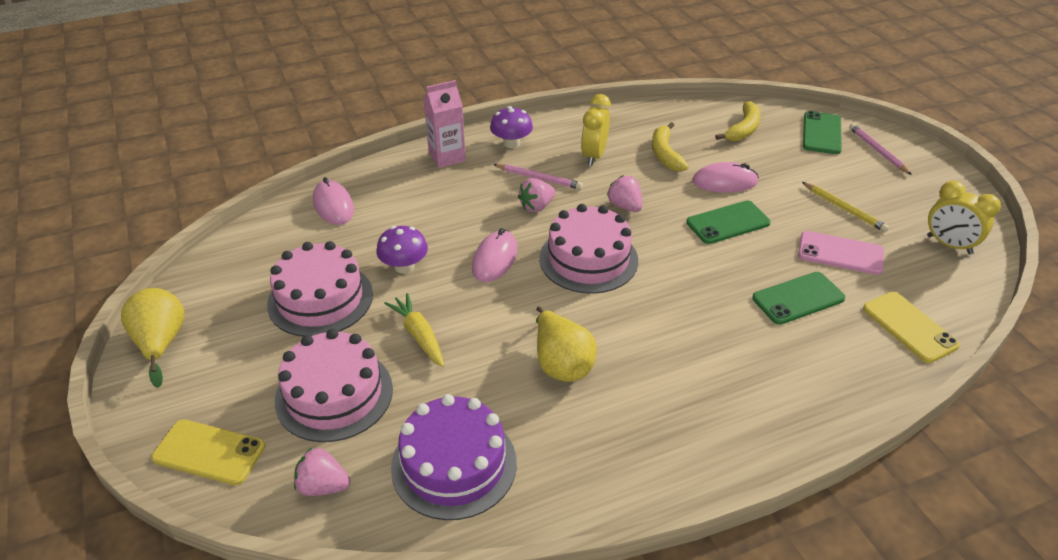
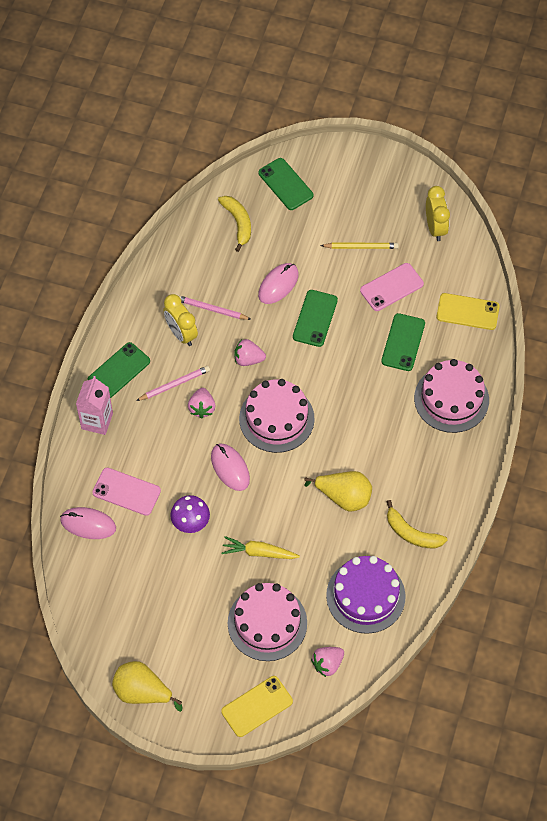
camera: 50 degrees left, 20 degrees up
(320, 299) = (179, 585): pink cake -> pink cake (451, 399)
(393, 209) = (126, 492): none -> pink phone
(511, 143) = (119, 370): purple mushroom -> green phone
(665, 154) = (219, 292): yellow banana -> yellow banana (411, 533)
(877, 151) = (331, 173): pink pencil -> pink pencil (211, 309)
(949, 245) = (435, 228): yellow clock -> yellow clock turned 90 degrees counterclockwise

